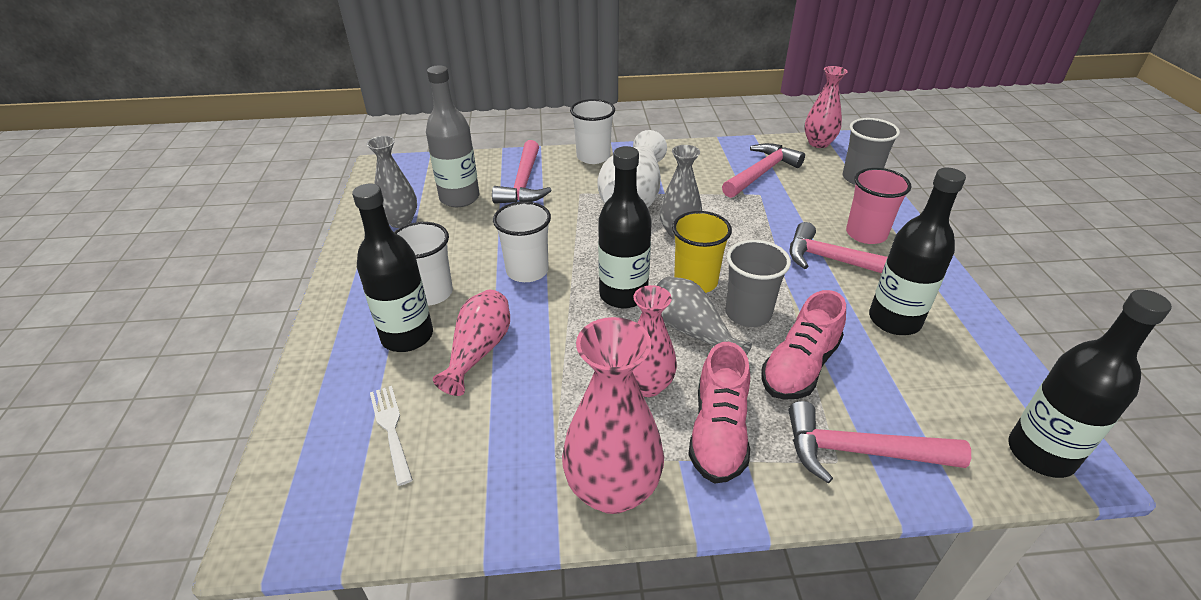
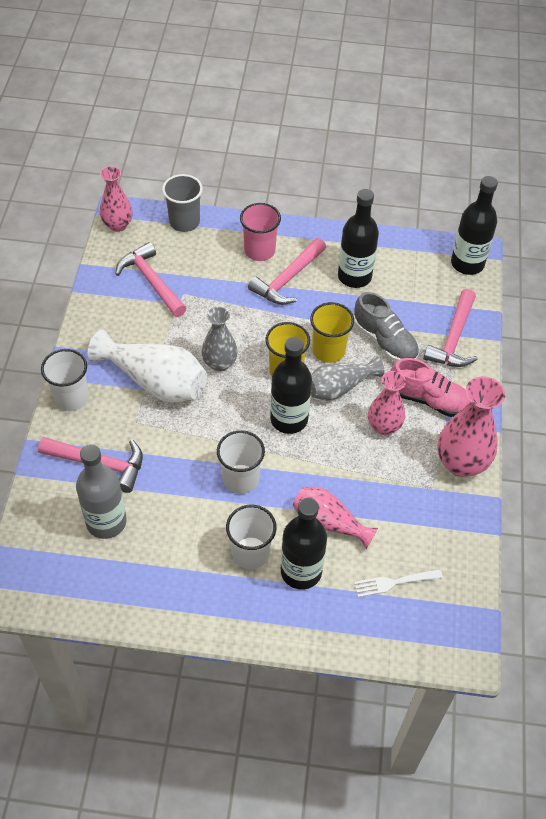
camera: 80 degrees left, 15 degrees up
(400, 221) = (131, 576): grey vase -> none
(748, 313) = (328, 350): grey cup -> yellow cup
(799, 367) = (384, 341): pink shoe -> grey shoe

